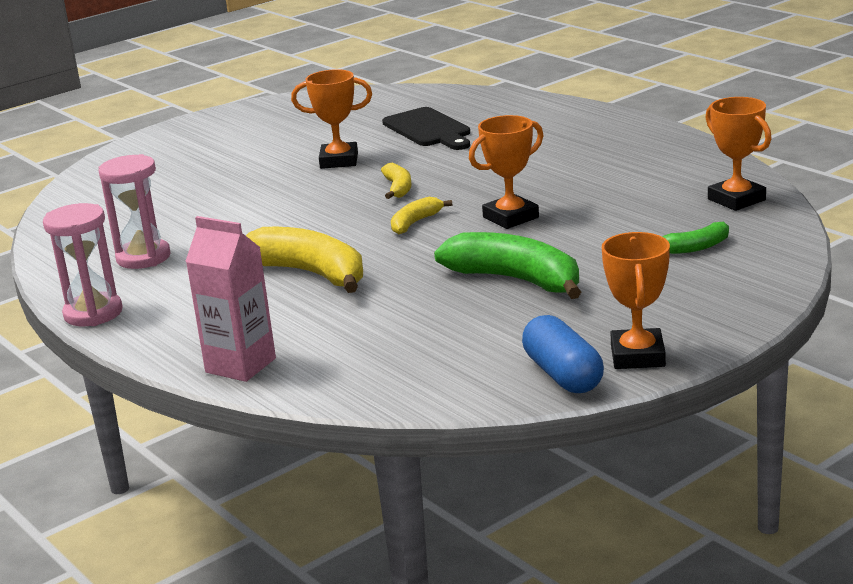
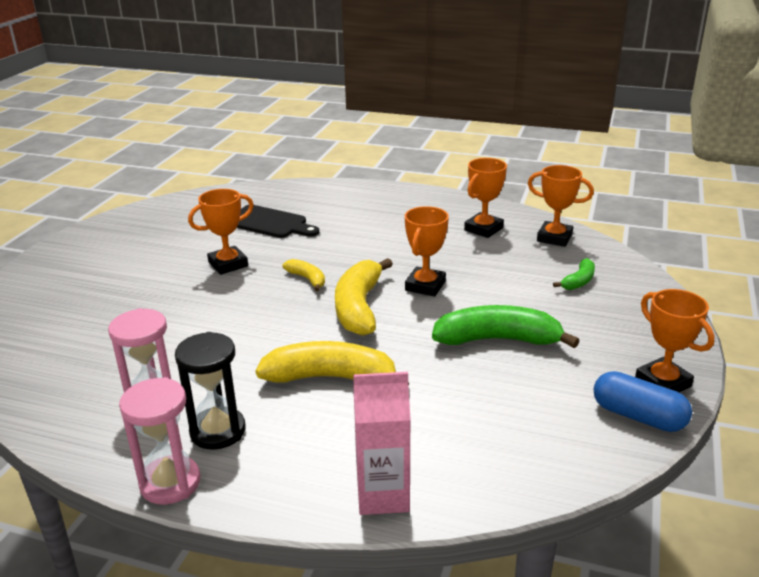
camera: 35 degrees left, 5 degrees up
(169, 289) = (218, 431): none -> black hourglass
(415, 223) = (359, 307): yellow banana -> yellow banana, size x1.96
(661, 175) = (483, 229): none -> orange trophy

